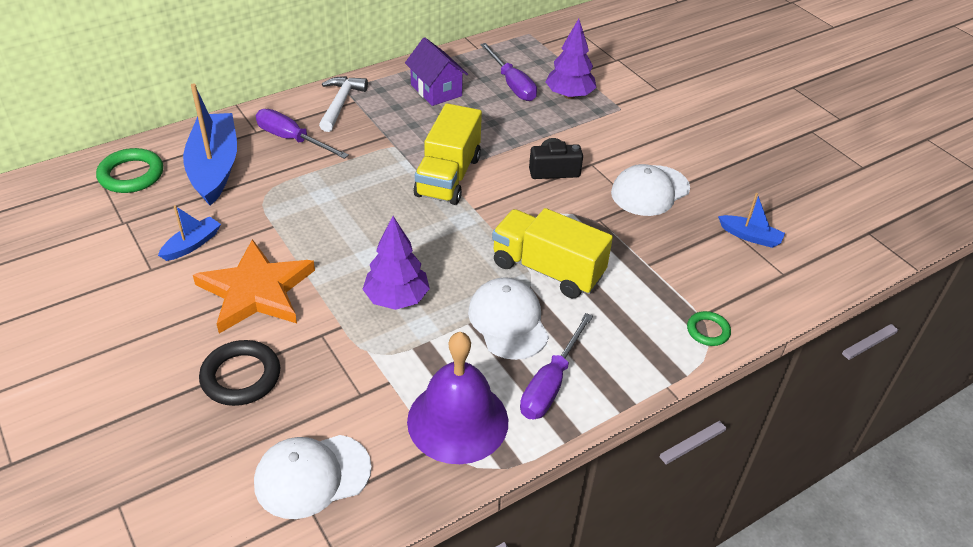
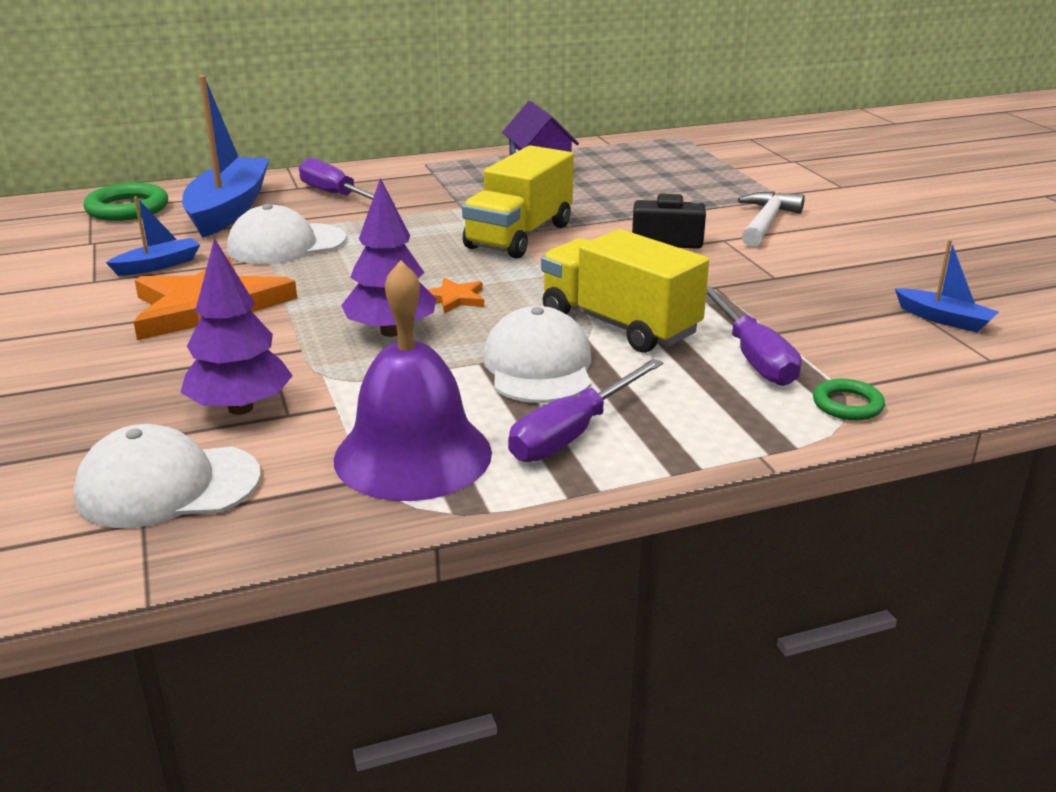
camera: 15 degrees right, 15 degrees down
(241, 376) = (138, 380): black ring -> none
(340, 104) = (413, 173): white hammer -> white hammer (766, 222)
(427, 256) = (454, 299): none -> orange star
(512, 84) = (641, 172): purple screwdriver -> purple screwdriver (752, 357)
(569, 95) = (715, 184): purple tree -> purple tree (241, 408)
(650, 191) = (800, 267): white cap -> white cap (286, 244)

